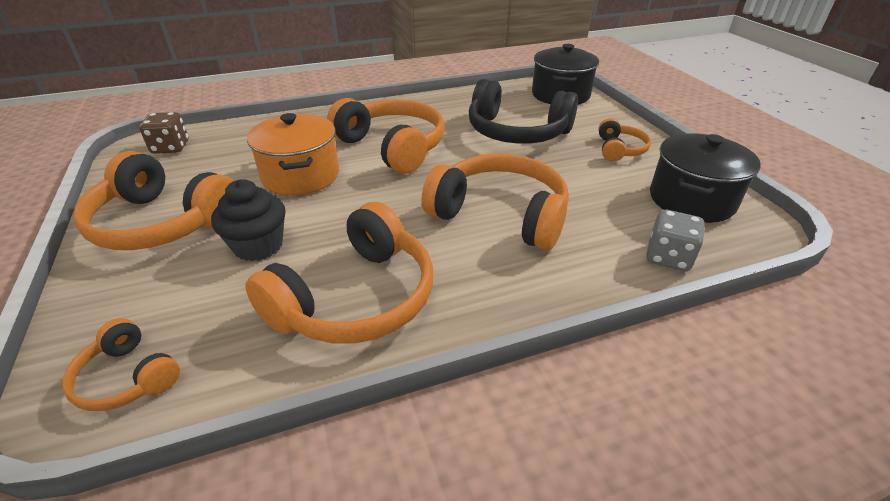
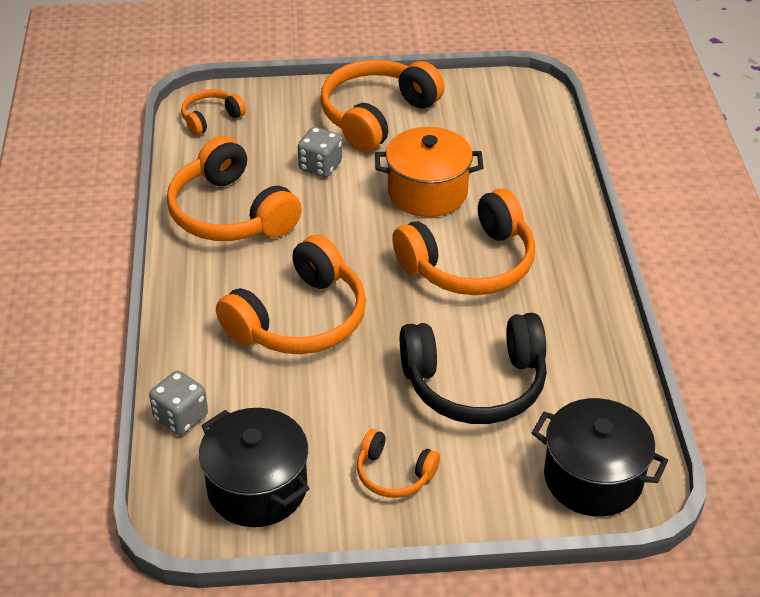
camera: 105 degrees right, 5 degrees up
(170, 147) = (519, 107): brown dice -> none
(258, 246) = (320, 166): black cupcake -> grey dice
(516, 132) = (475, 384): black headphones -> black headphones turned 135 degrees counterclockwise

